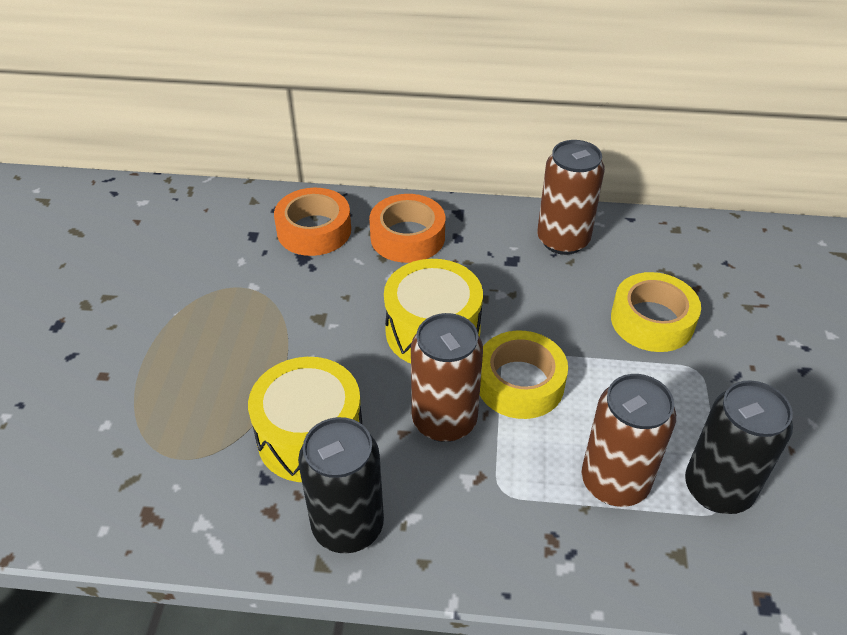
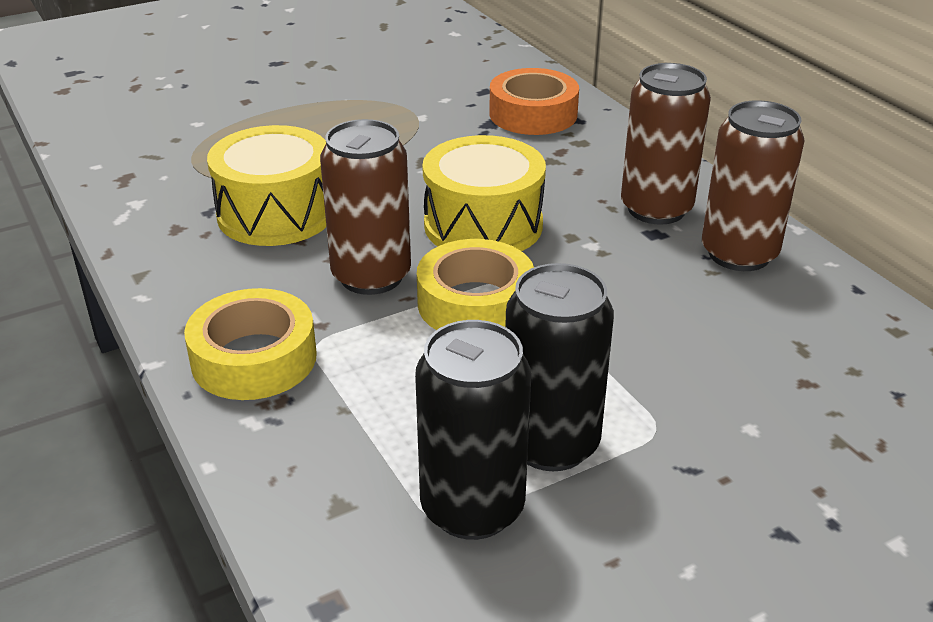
camera: 55 degrees right, 10 degrees down
(348, 526) = (193, 272): black can -> black can (551, 444)
(407, 237) = (597, 162): orange tape -> none
(614, 482) = (401, 418): brown can -> brown can (656, 209)
(652, 320) = (695, 364): yellow tape -> yellow tape (254, 358)

